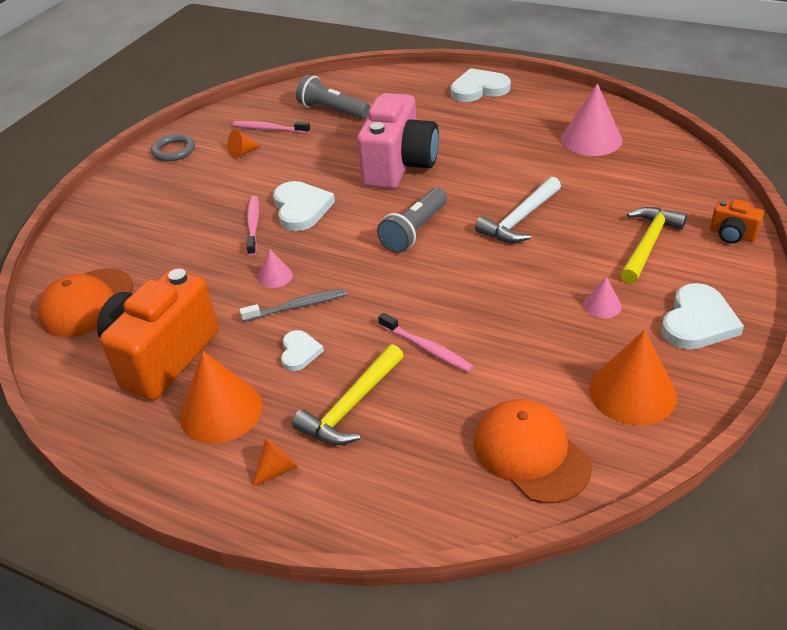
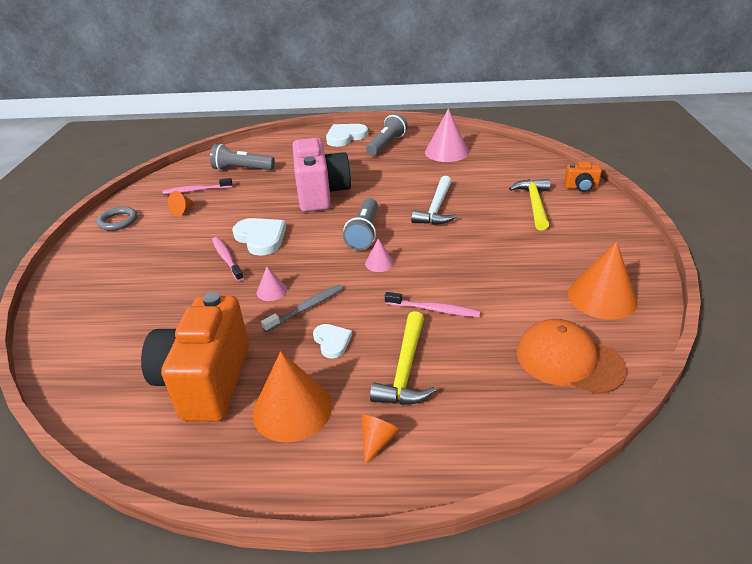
camera: 25 degrees left, 5 degrees down
(87, 303) = (100, 358): orange cap -> none
(522, 111) = (386, 144): none -> grey flashlight
(602, 305) = (536, 248): pink cone -> pink cone (379, 263)
(698, 321) = (604, 242): white heart -> none

